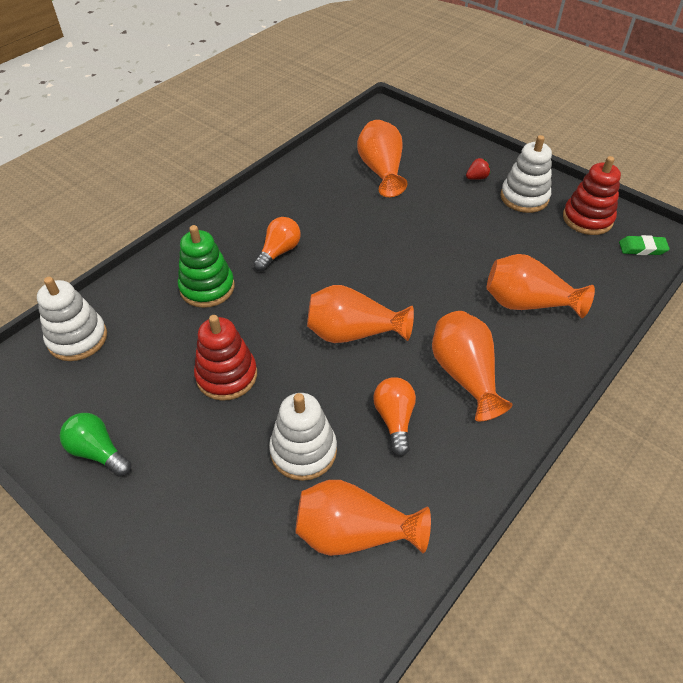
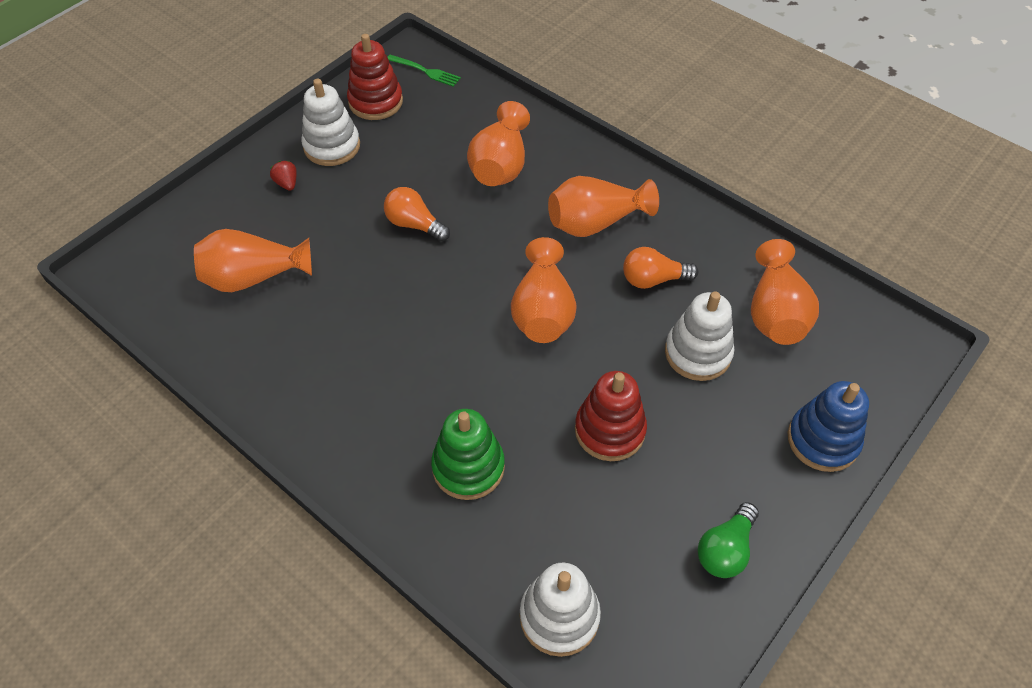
camera: 90 degrees left, 5 degrees up
(190, 555) = (822, 440): none -> blue stacking toy
(279, 252) = (405, 389): orange light bulb -> orange light bulb (414, 224)
(642, 248) = (425, 71): green eraser -> green fork

